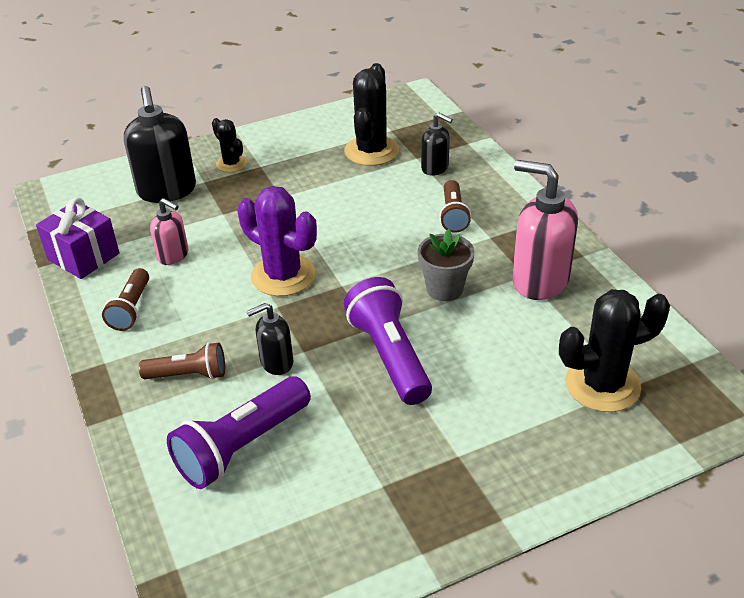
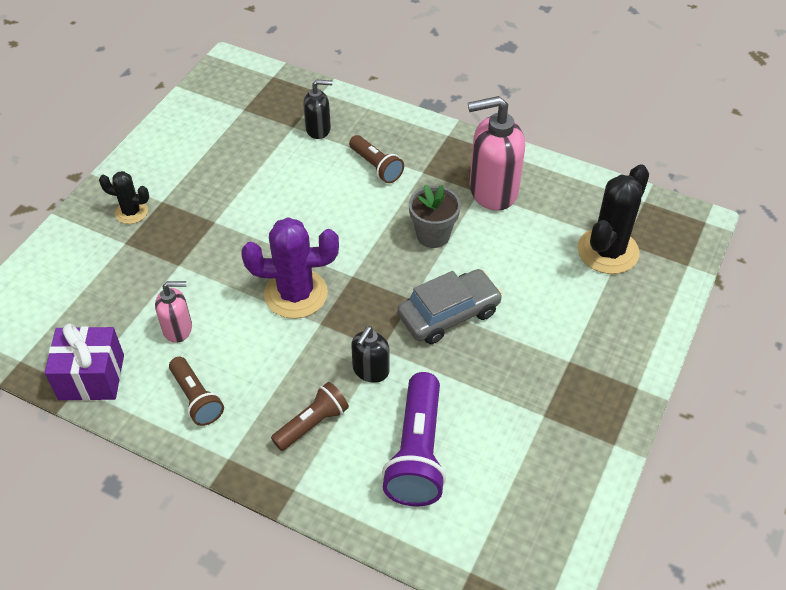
camera: 40 degrees left, 10 degrees up
(167, 191) = (98, 270): black soap dispenser -> none
(371, 151) = (248, 138): black cactus -> none
(389, 356) = (449, 314): purple flashlight -> grey car

